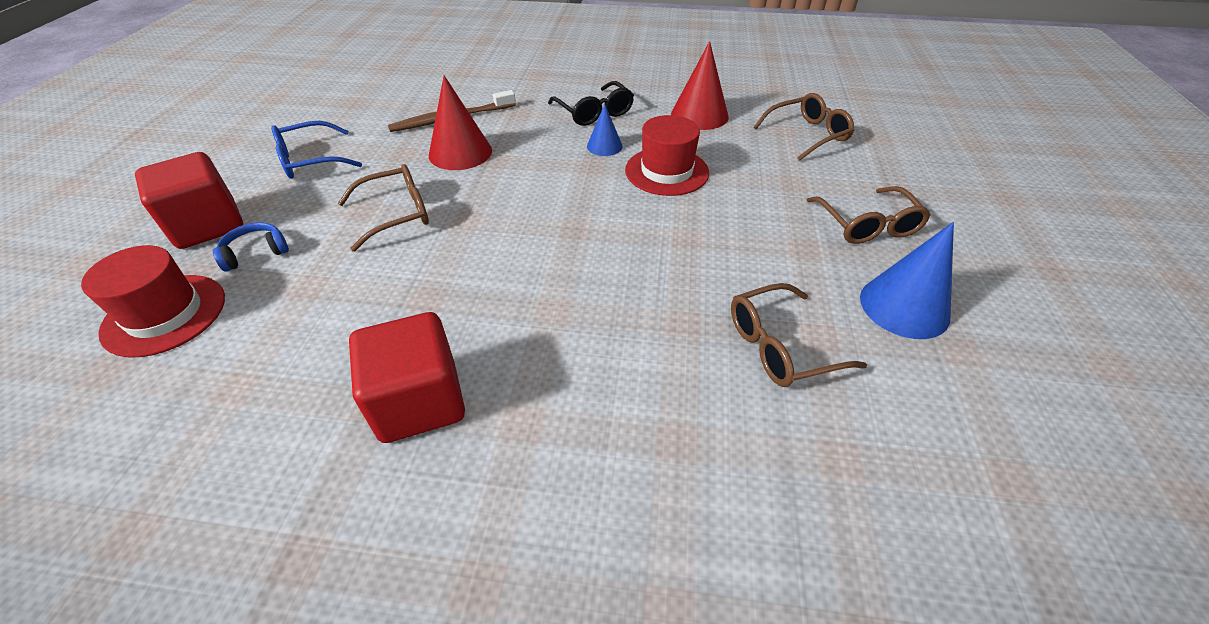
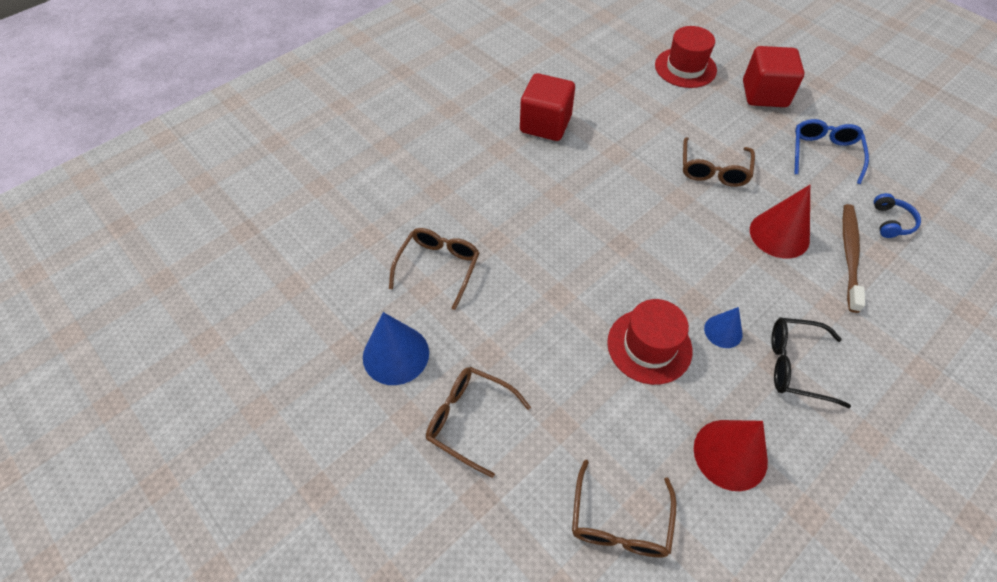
camera: 130 degrees right, 10 degrees up
(255, 253) = (717, 105): blue headphones -> blue headphones (891, 222)

